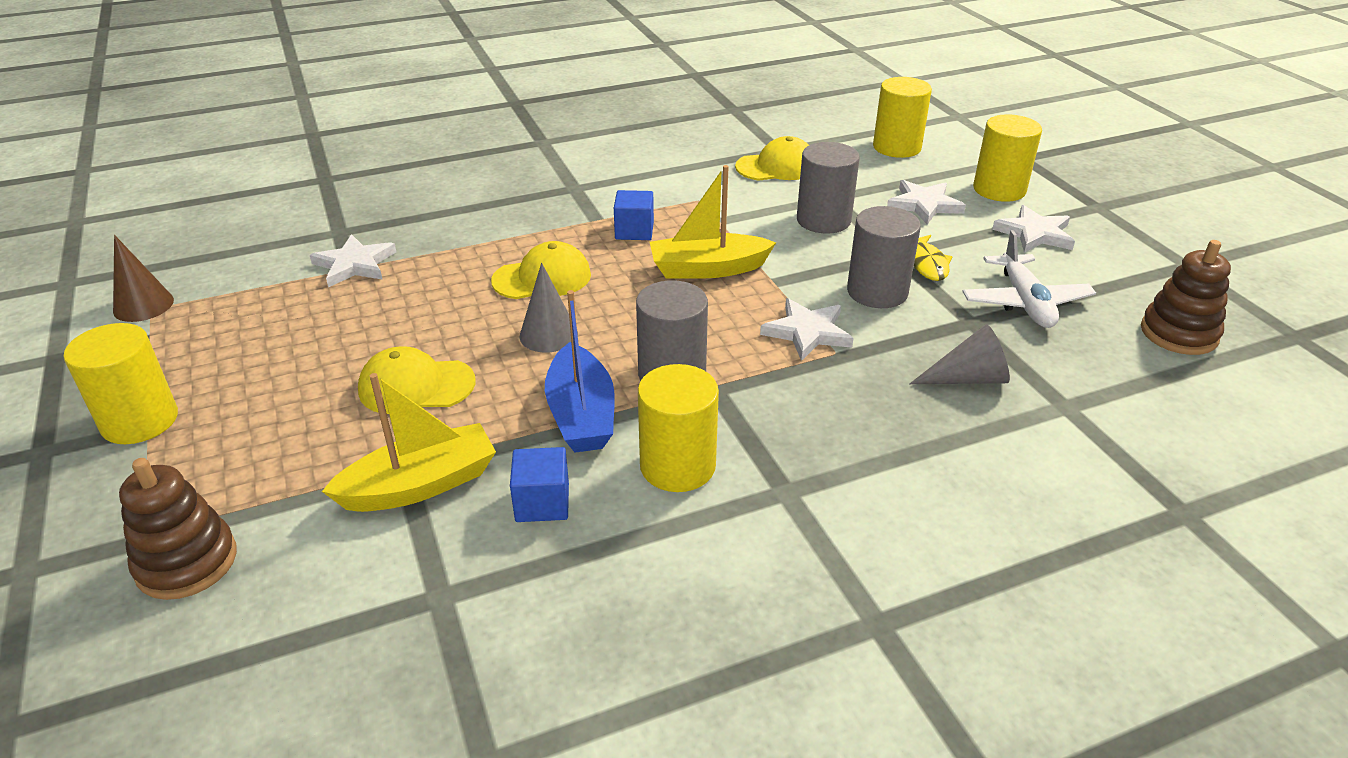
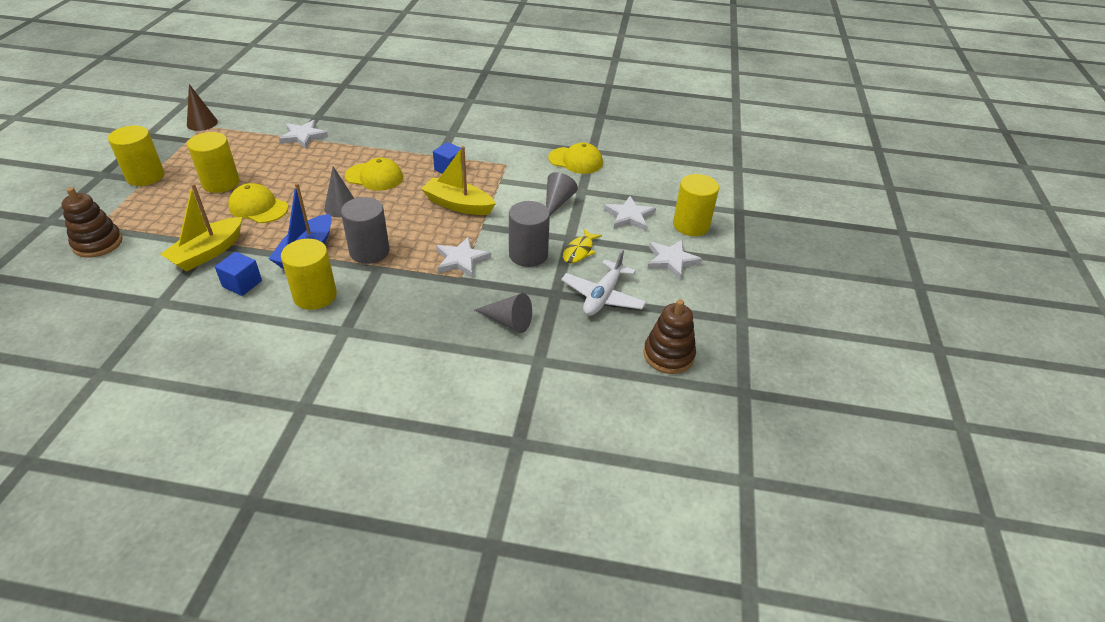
camera: 30 degrees right, 5 degrees up
(420, 485) = (208, 252): yellow boat -> yellow boat turned 120 degrees clockwise
(823, 220) = (557, 202): grey cylinder -> grey cone
(897, 147) = (665, 175): yellow cylinder -> yellow cylinder (221, 183)

